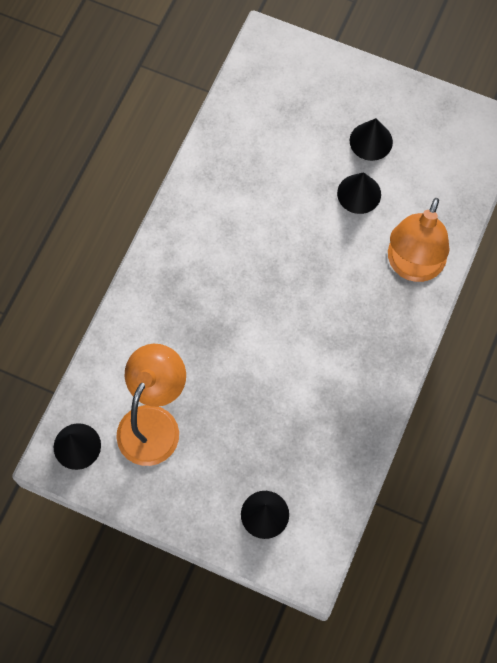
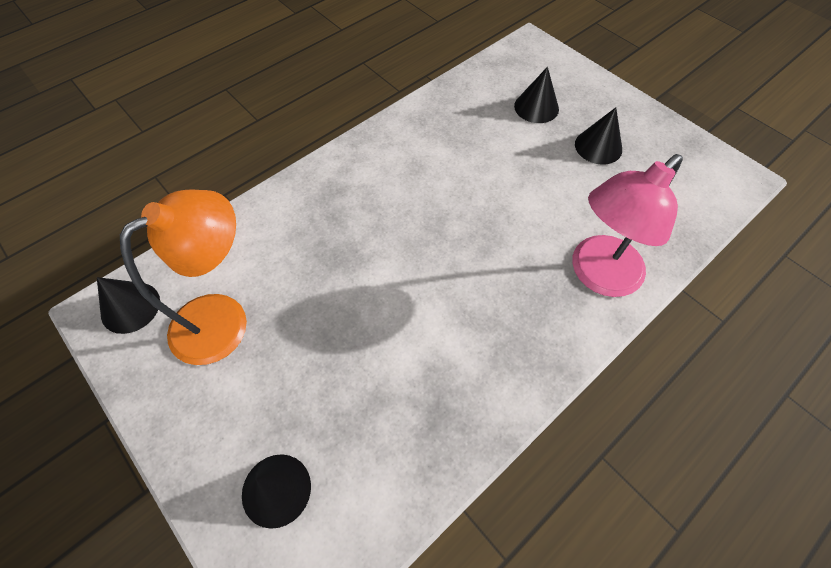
camera: 25 degrees right, 10 degrees down
(359, 193) = (565, 186): black cone -> black cone (536, 107)
(412, 266) = (597, 275): orange lamp -> pink lamp

